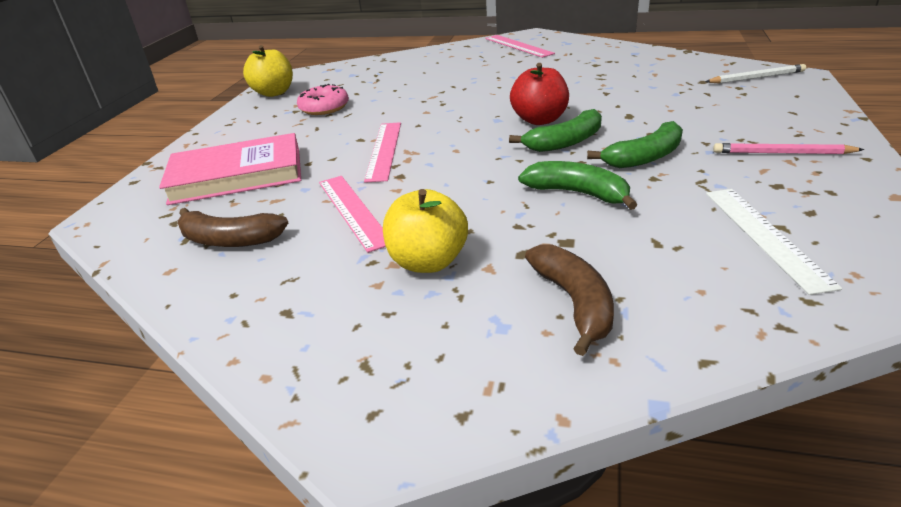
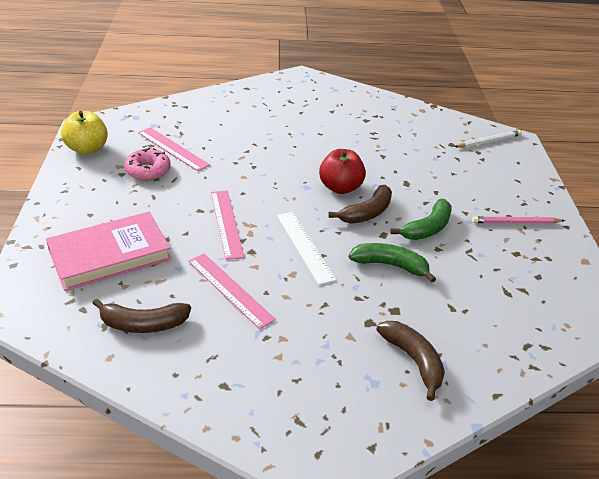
camera: 20 degrees left, 5 degrees up
(428, 261) = (307, 334): yellow apple -> none
(518, 46) = (293, 91): pink ruler -> pink ruler (173, 149)
(565, 142) = (367, 213): green banana -> brown banana
(765, 236) = (515, 298): white ruler -> white ruler (305, 246)

